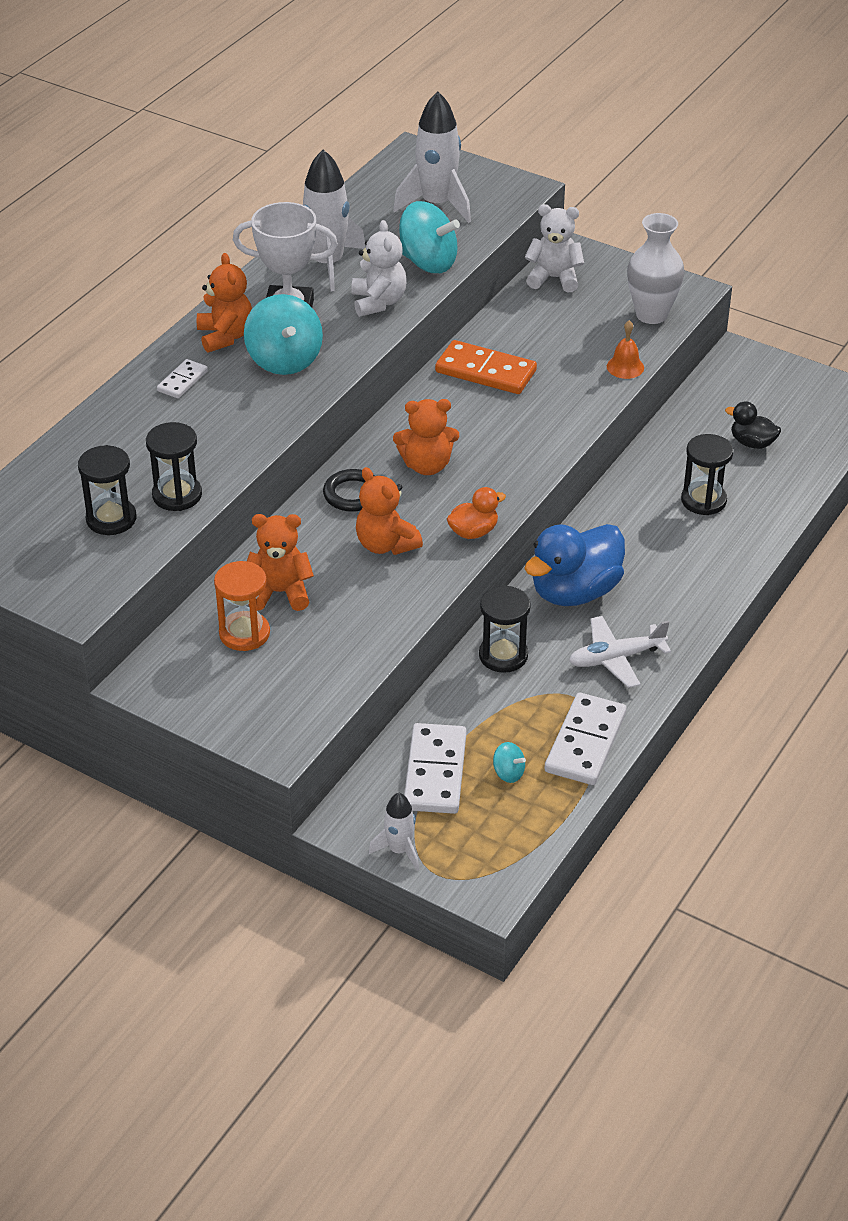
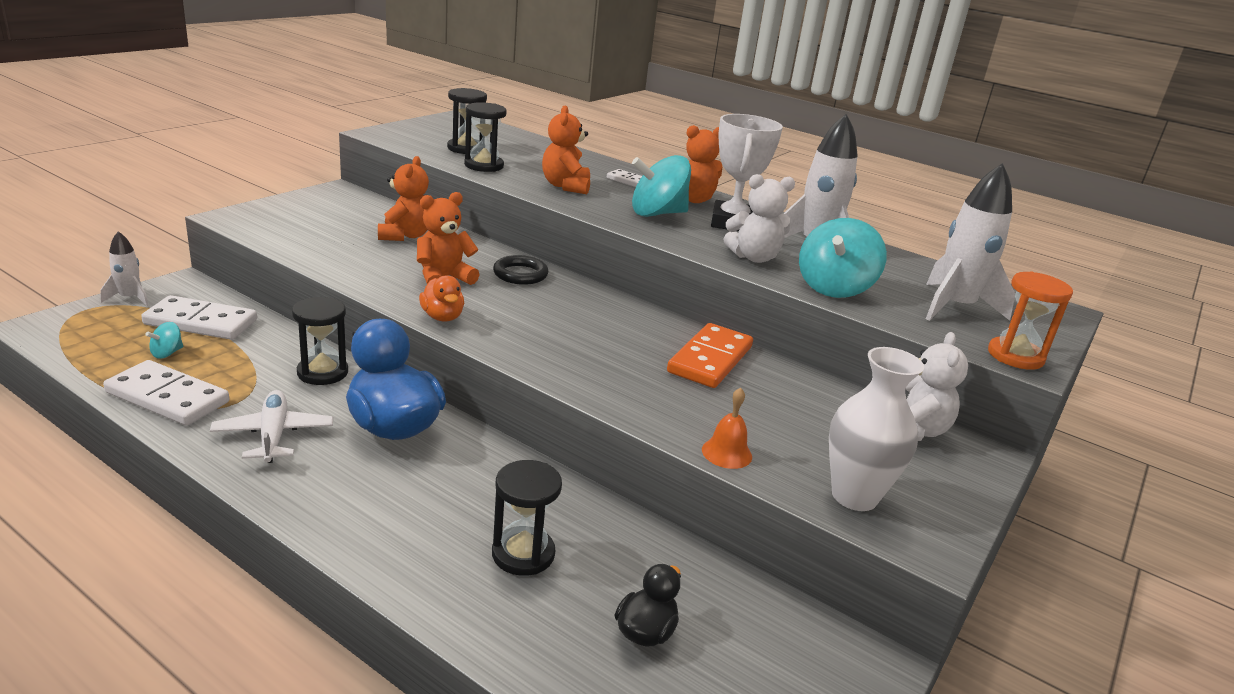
camera: 90 degrees right, 15 degrees down
(244, 633) = (365, 220): orange hourglass -> orange hourglass (1015, 356)
(427, 465) = (553, 309): orange teddy bear -> orange teddy bear (566, 186)

